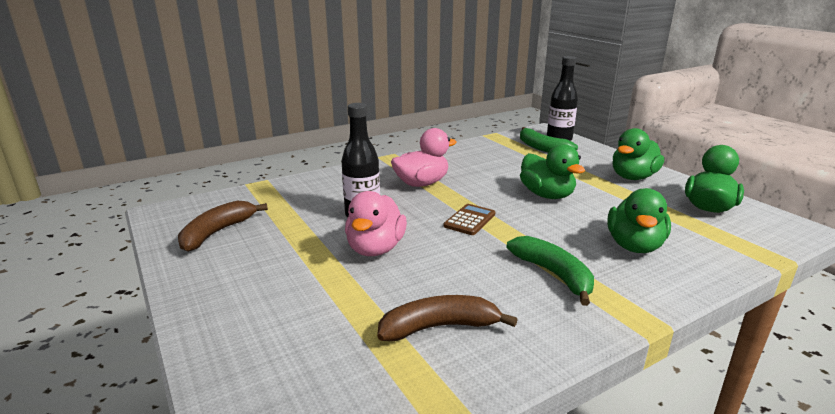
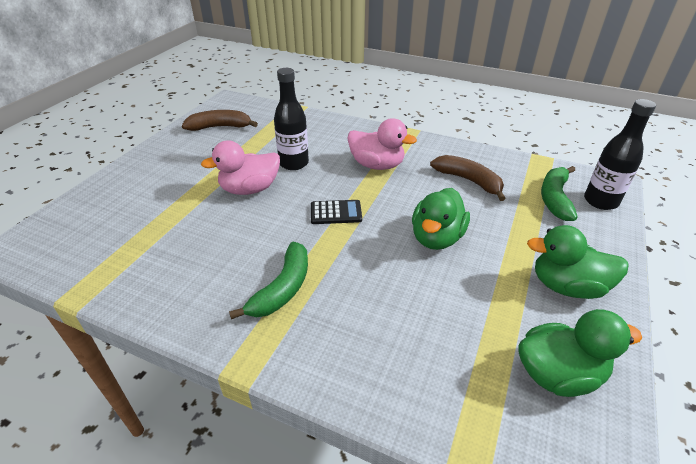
camera: 55 degrees right, 15 degrees up
(439, 327) = (169, 256): brown banana -> brown banana (469, 181)
(470, 220) = (336, 213): brown calculator -> black calculator
(634, 246) = (384, 328): green duck -> none

